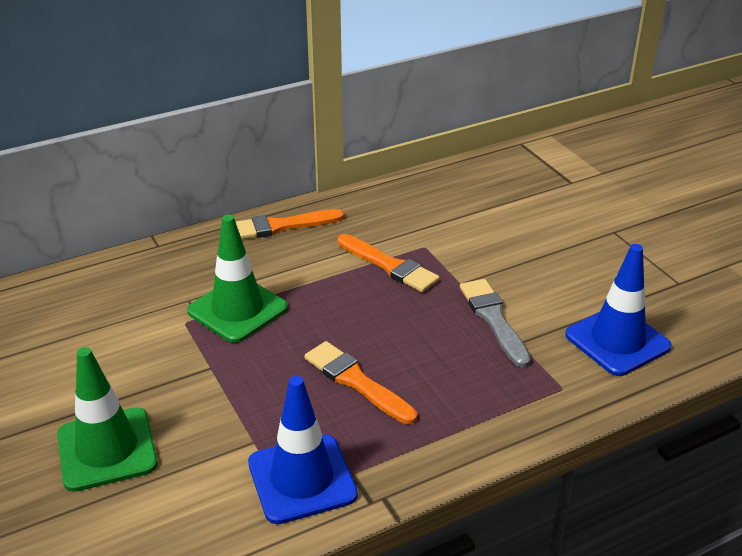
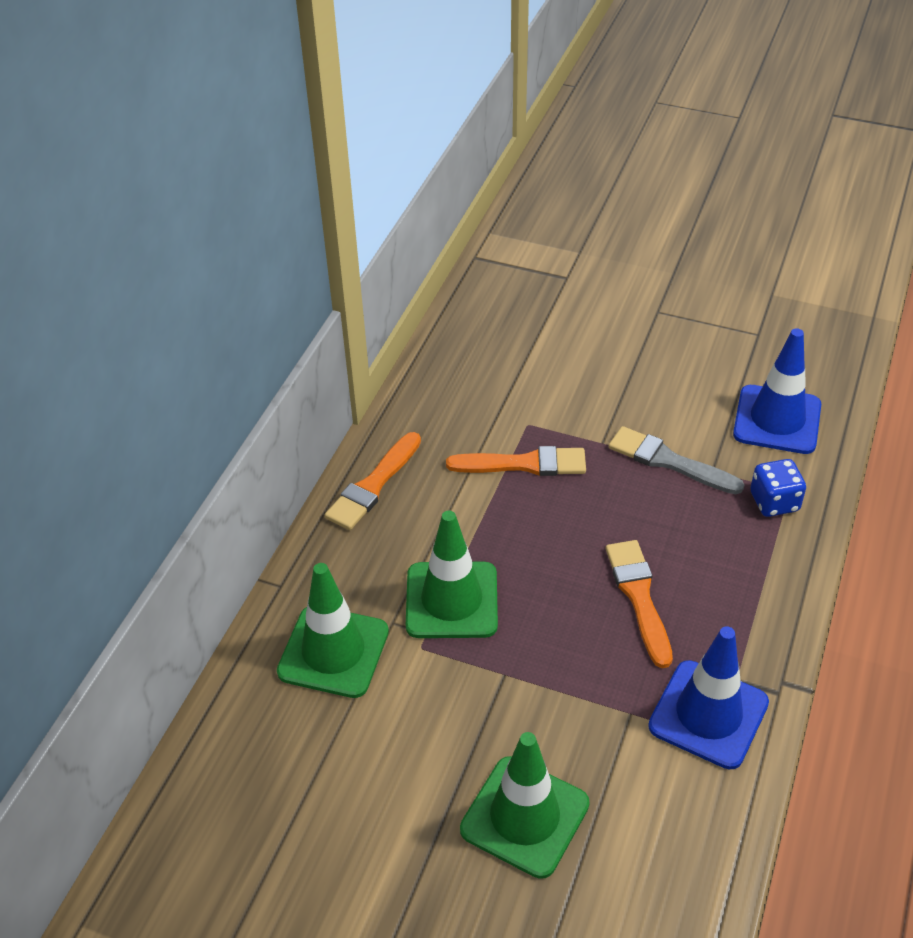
camera: 40 degrees left, 10 degrees up
(136, 293) = (333, 651): none -> green traffic cone
(356, 381) = (639, 597): orange brush -> orange brush turned 75 degrees clockwise
(540, 388) = (774, 502): none -> blue dice

